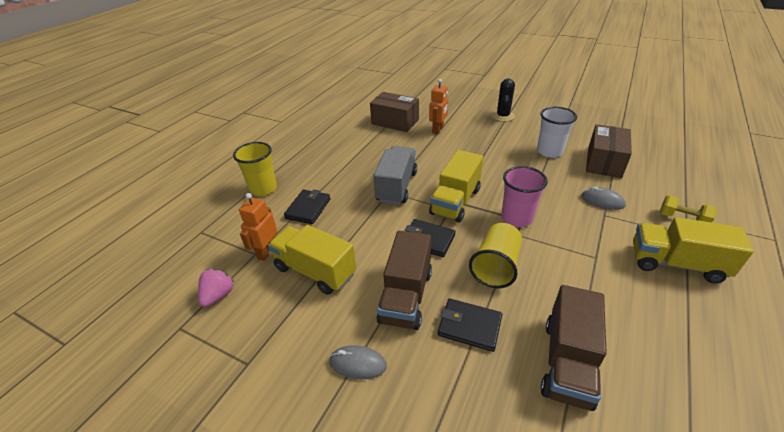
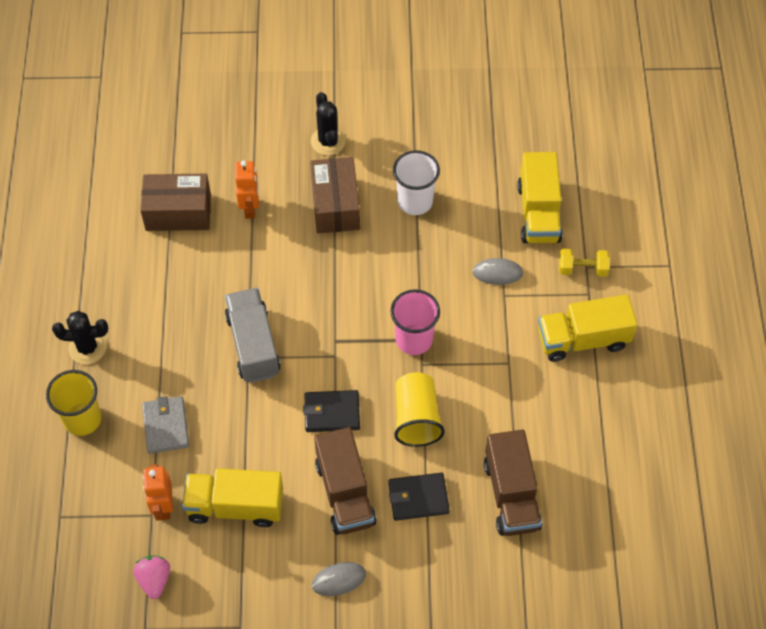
camera: 30 degrees left, 20 degrees up
(297, 159) = (87, 348): none -> black cactus
(308, 208) = (166, 426): black wallet -> grey wallet
(455, 201) = (336, 341): yellow truck -> yellow truck (538, 213)
(604, 162) = (485, 198): brown box -> brown box (335, 205)

